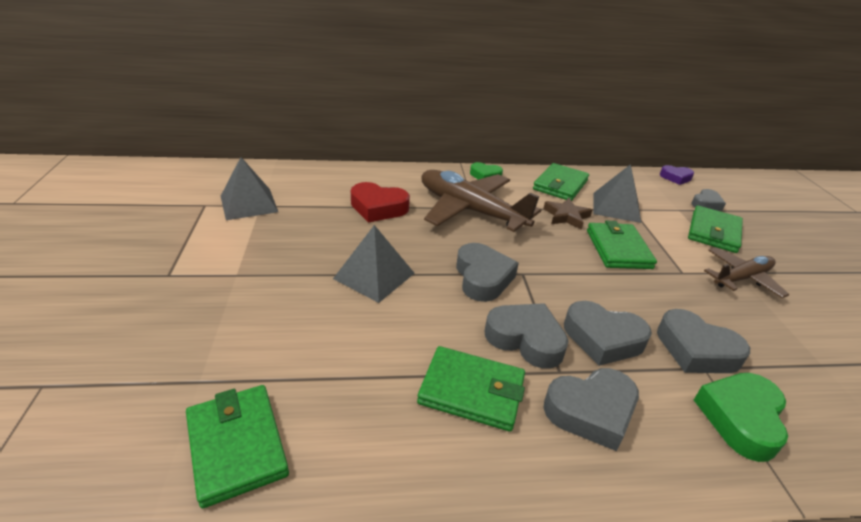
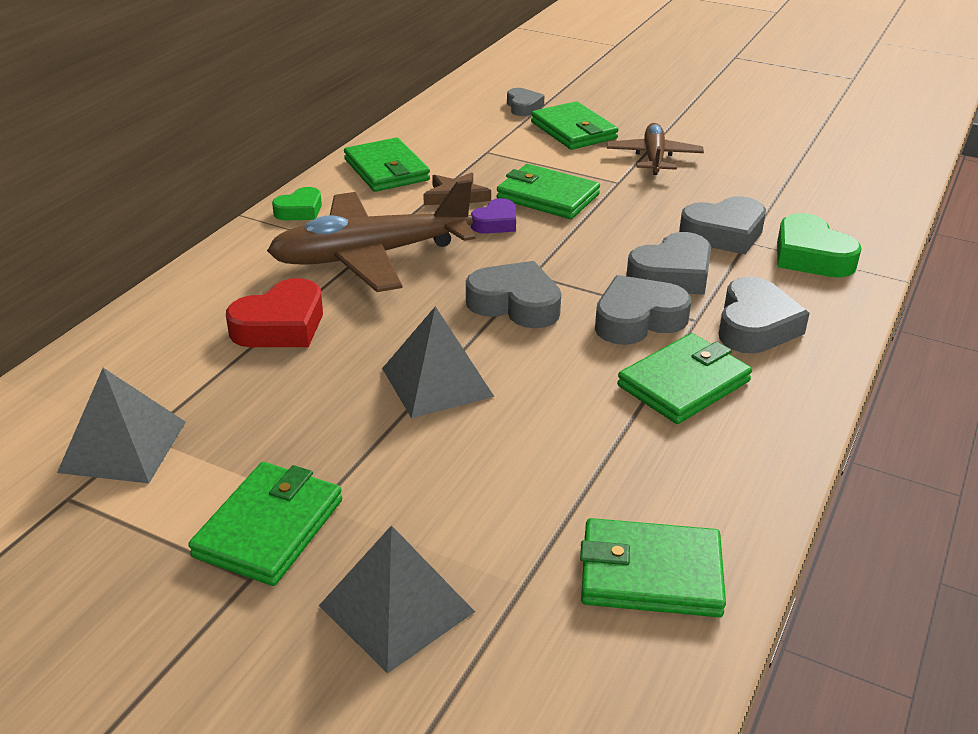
camera: 55 degrees left, 0 degrees up
(209, 266) = (269, 528): none -> green wallet
(616, 207) = (472, 159): grey pyramid -> grey pyramid (396, 608)
(675, 178) = (456, 95): purple heart -> purple heart (496, 223)

